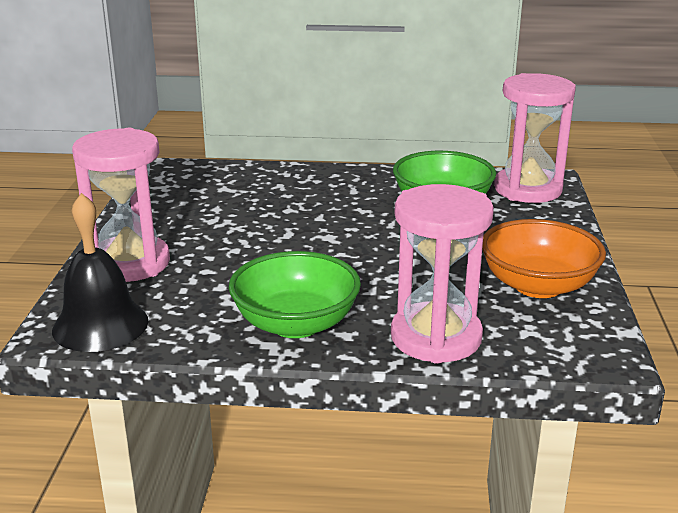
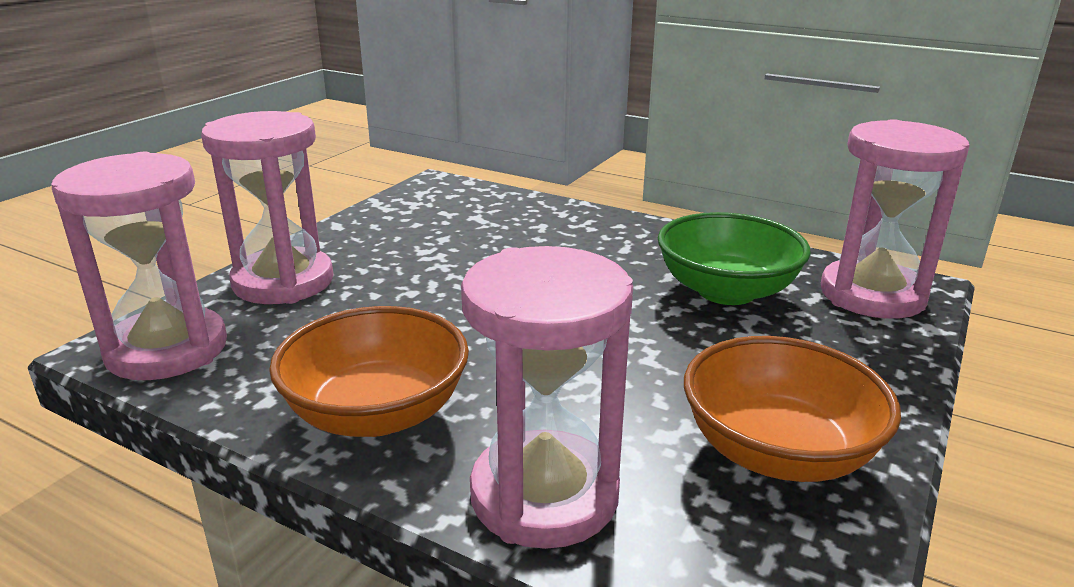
camera: 25 degrees right, 0 degrees up
(100, 325) = (167, 350): black bell -> pink hourglass
(295, 324) = (377, 413): green bowl -> orange bowl

